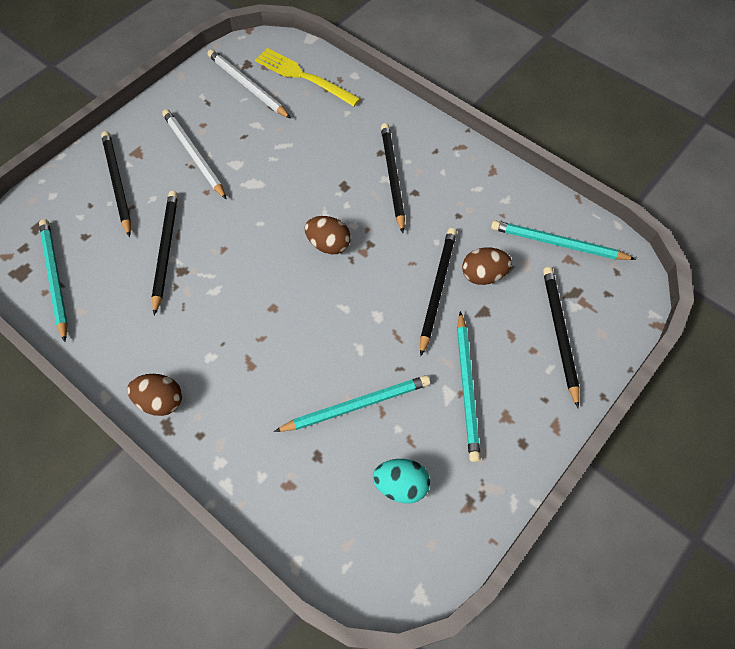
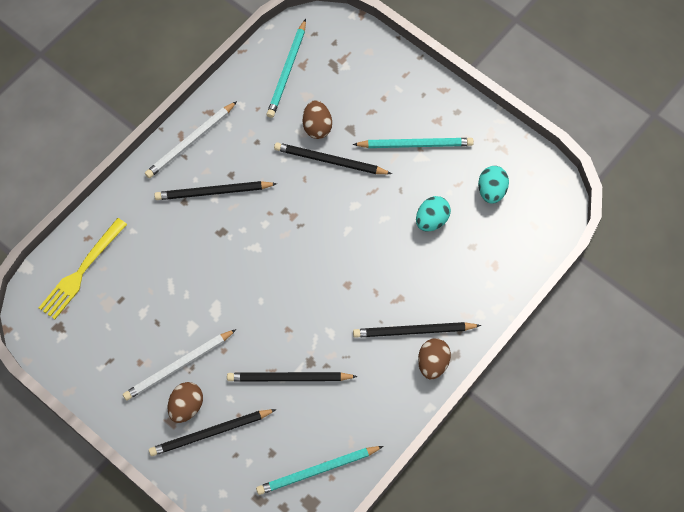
camera: 90 degrees left, 5 degrees up
(247, 86) = (90, 324): white pencil -> white pencil (190, 142)
(328, 244) = (285, 243): brown egg -> brown egg (186, 406)
(356, 405) = (431, 220): turquoise pencil -> turquoise egg
(559, 333) = (369, 79): black pencil -> black pencil (413, 331)

